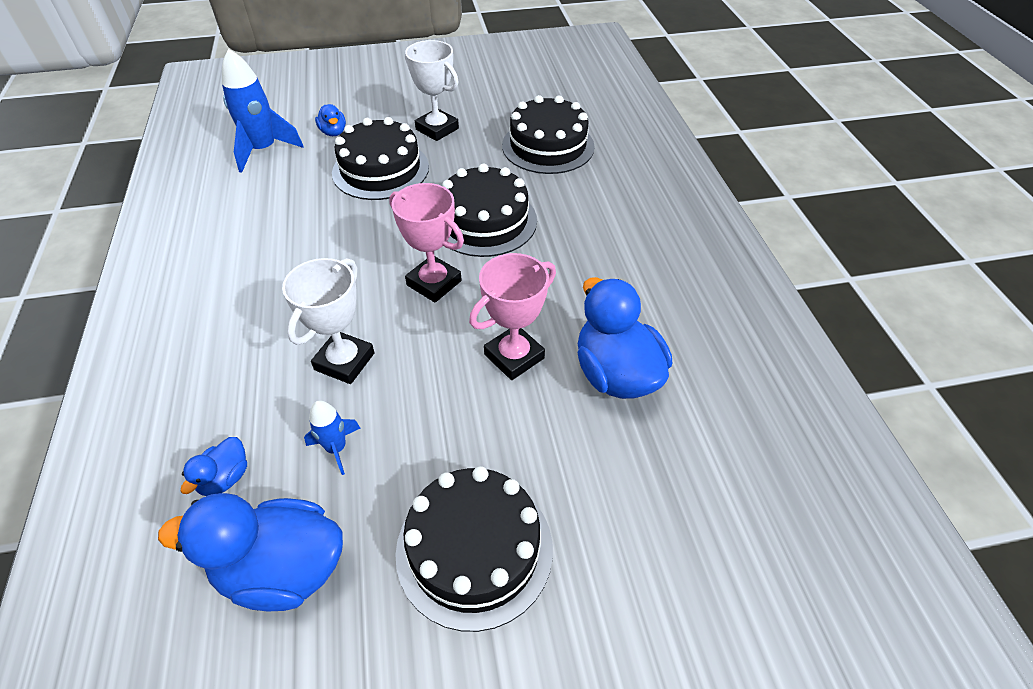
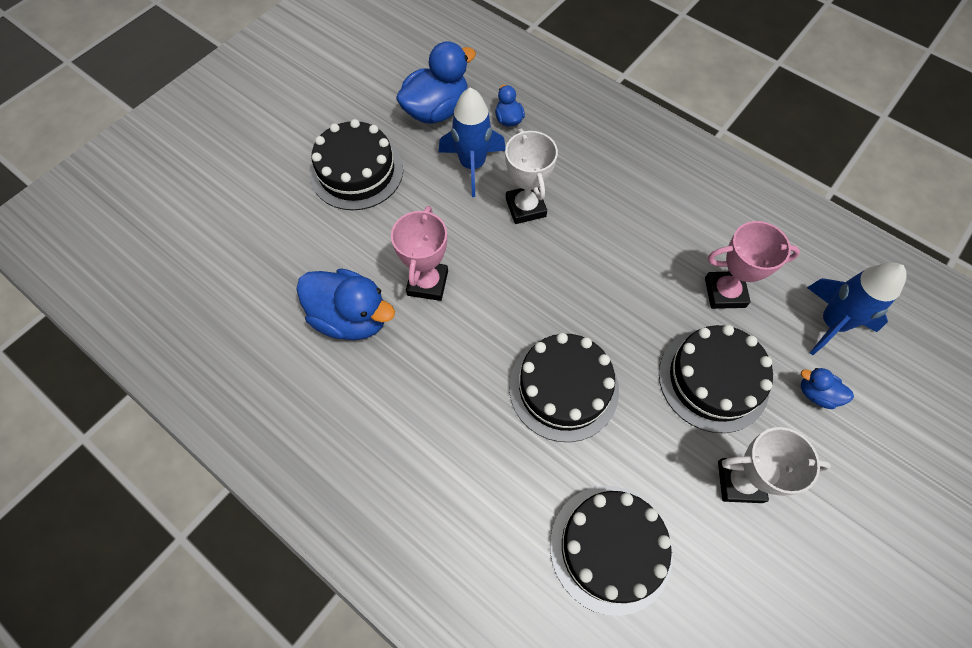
camera: 140 degrees right, 15 degrees up
(336, 448) = (472, 165): blue rocket -> blue rocket, size x1.87
(434, 283) = (536, 299): pink trophy -> pink trophy (724, 292)

